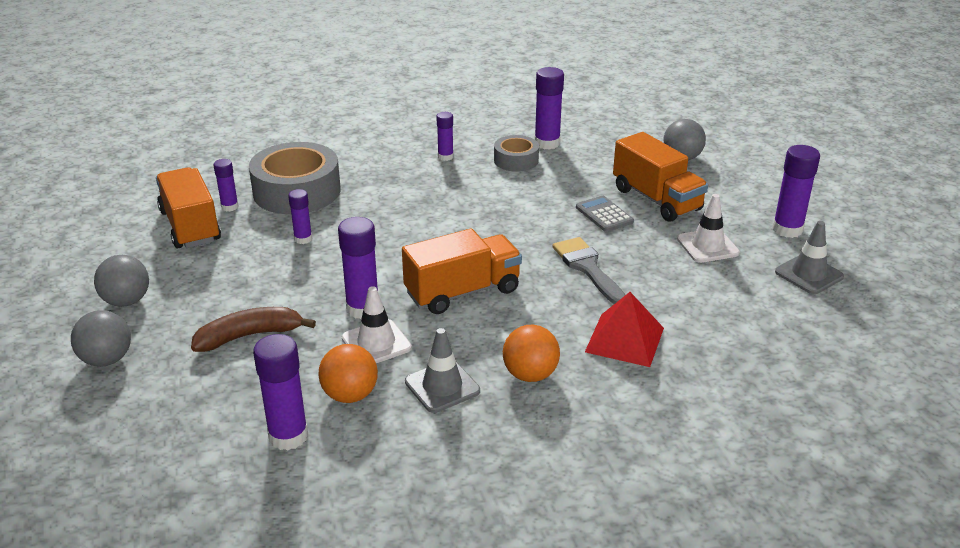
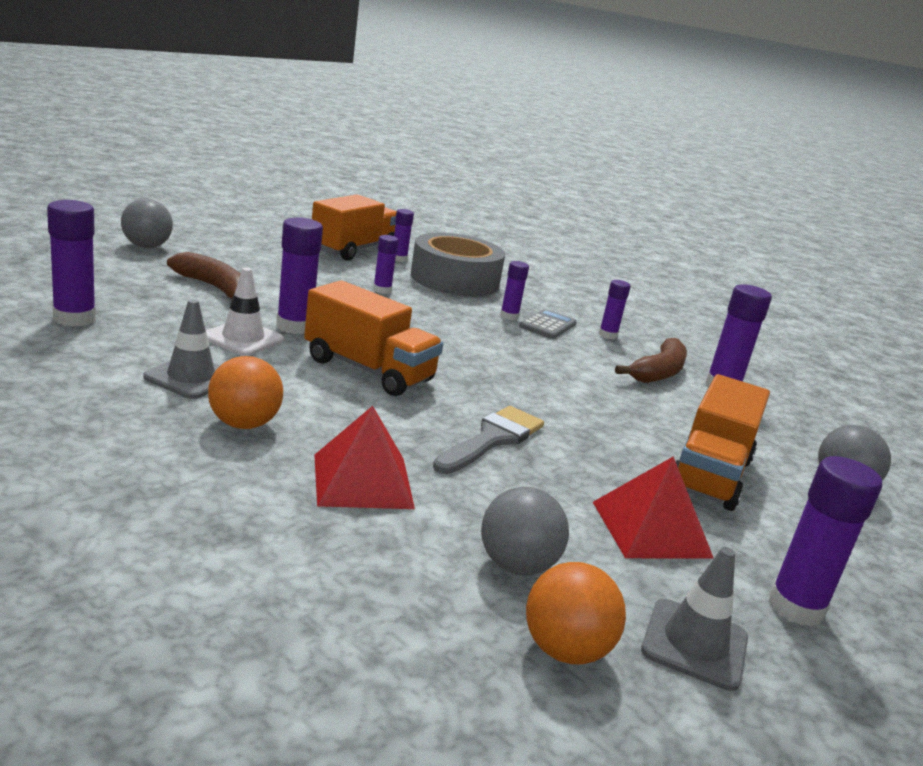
camera: 55 degrees right, 10 degrees down
(127, 301) = (229, 243): grey ball -> grey ball (516, 565)
(350, 395) = (150, 336): orange ball -> orange ball (565, 650)
(390, 190) = (509, 316): none -> purple glue stick
(516, 160) = (658, 372): grey tape -> brown banana
(604, 214) = (622, 439): grey calculator -> grey calculator (547, 325)
(707, 246) = (650, 529): white traffic cone -> red pyramid

